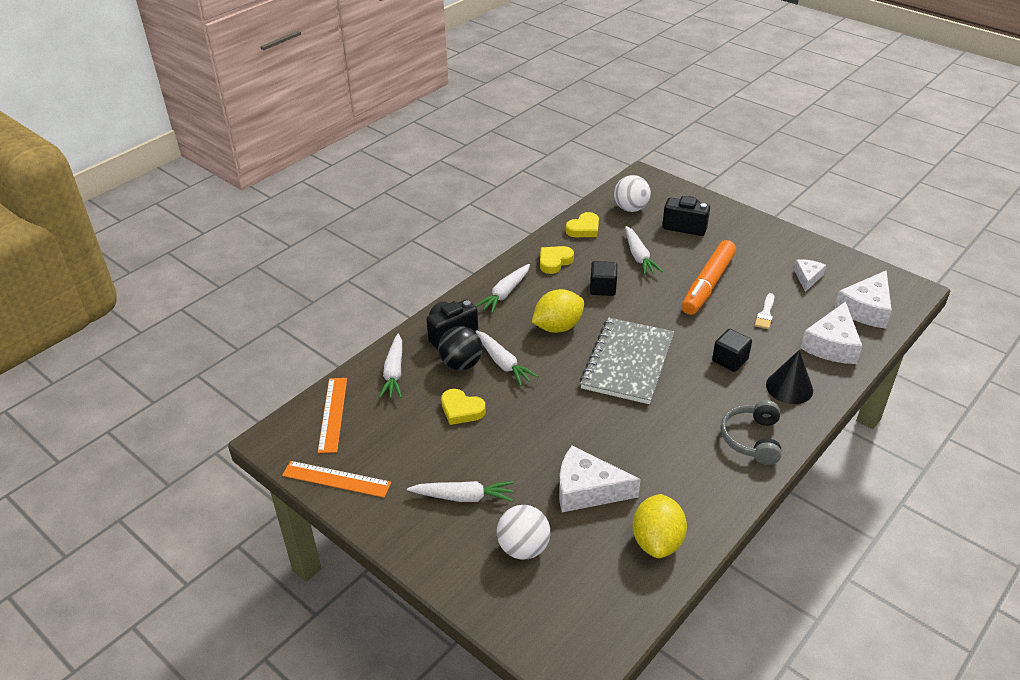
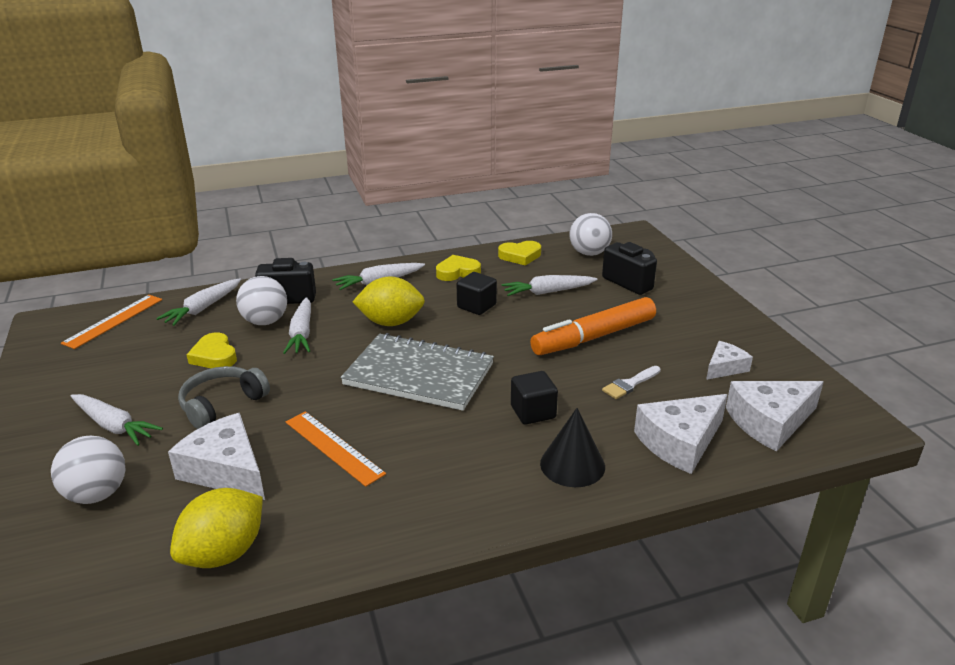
camera: 30 degrees right, 10 degrees down
(336, 479) = (43, 368): orange ruler -> orange ruler (333, 447)
(461, 364) = (265, 321): black ball -> white ball
(627, 362) = (419, 374): grey notebook -> grey notebook turned 60 degrees clockwise
(639, 256) = (548, 292): white carrot -> white carrot turned 60 degrees clockwise
(752, 439) = (462, 498): grey headphones -> grey headphones (222, 405)

